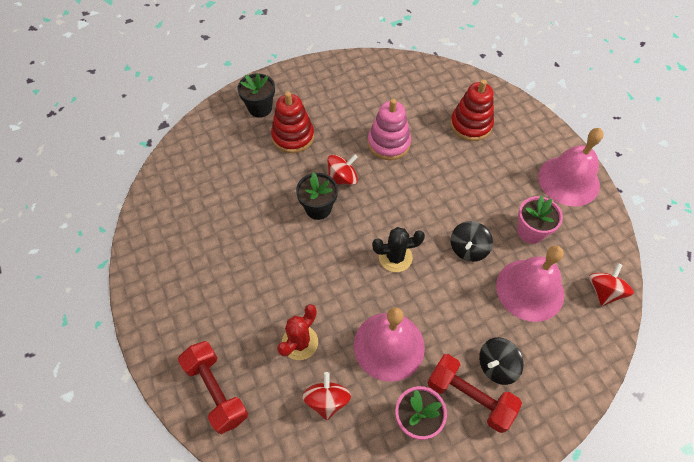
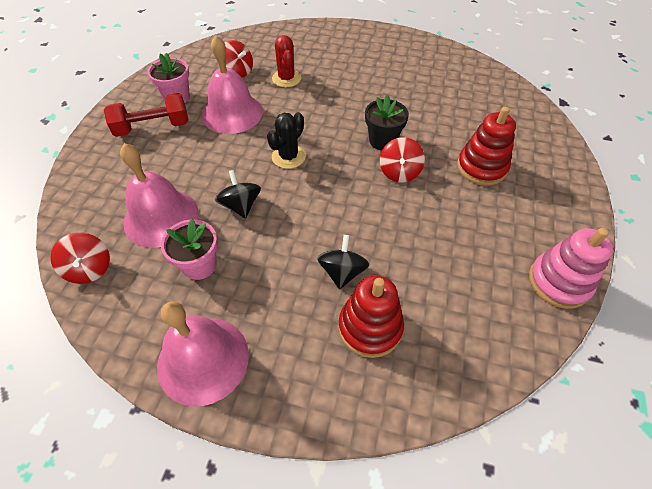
camera: 130 degrees right, 5 degrees down
(216, 391) = (299, 38): red dumbbell -> none
(260, 108) = (540, 164): black flower pot -> none
(389, 143) = (411, 231): pink stacking toy -> pink stacking toy (559, 282)
(496, 366) = (148, 153): black spinning top -> black spinning top (342, 272)

